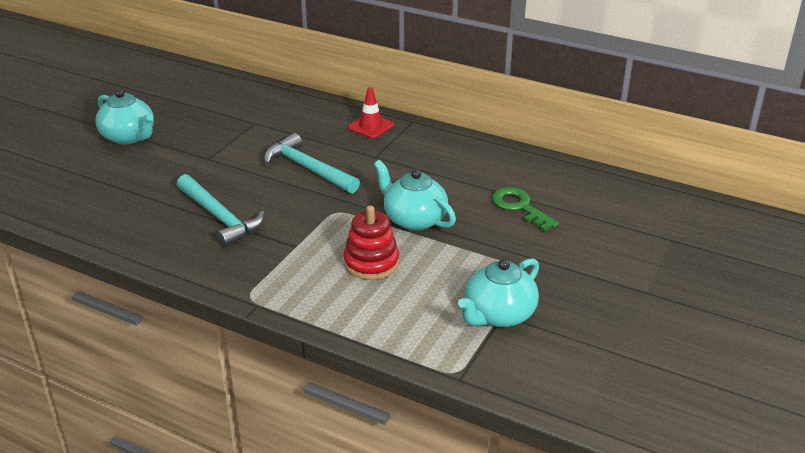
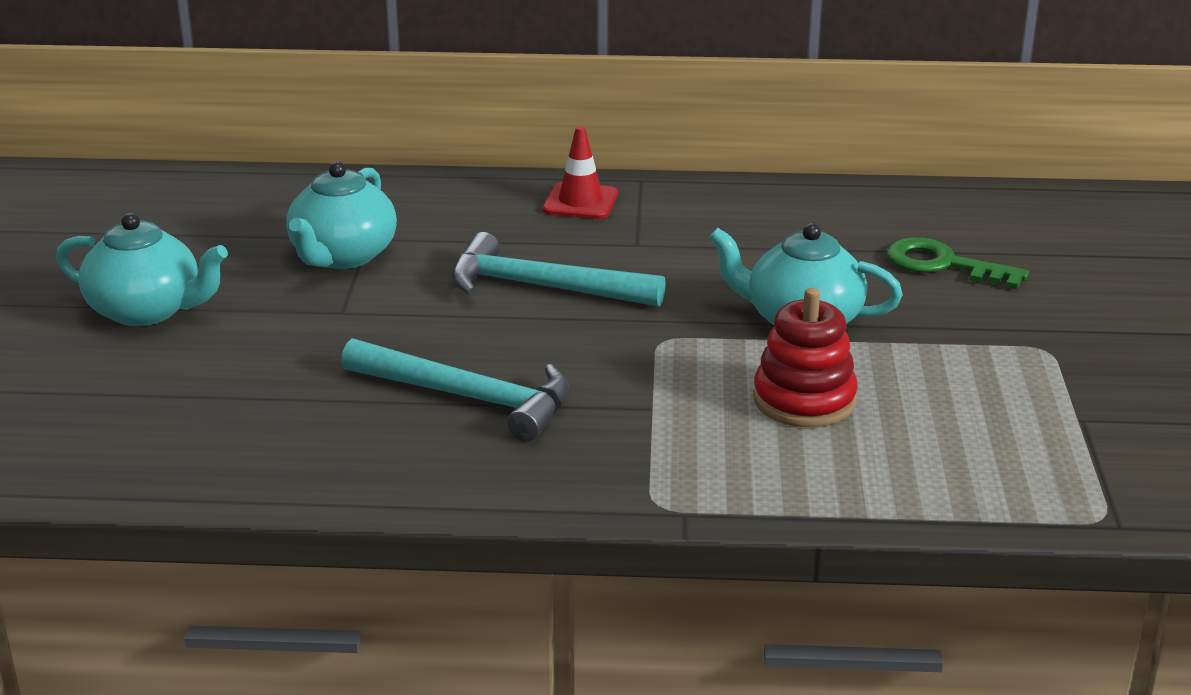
camera: 25 degrees left, 5 degrees down
(498, 315) = (1077, 421): turquoise teapot -> turquoise teapot (342, 256)

